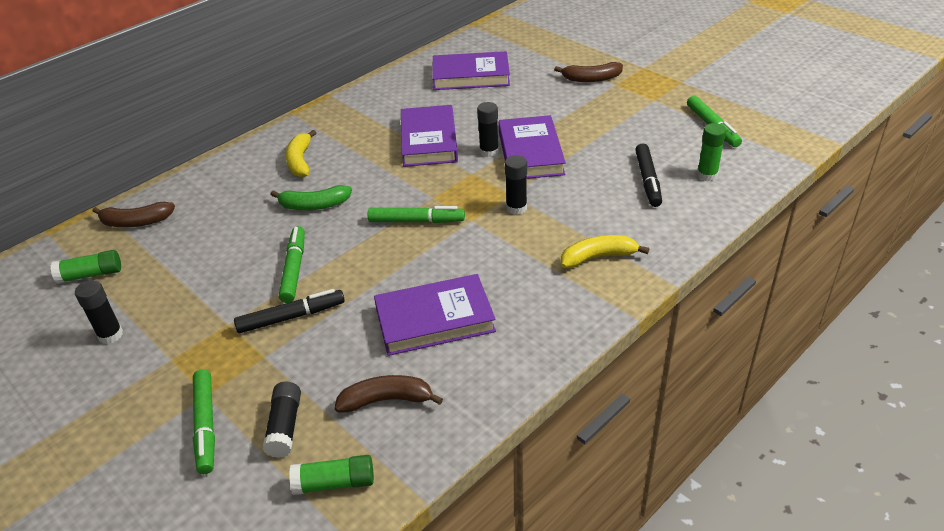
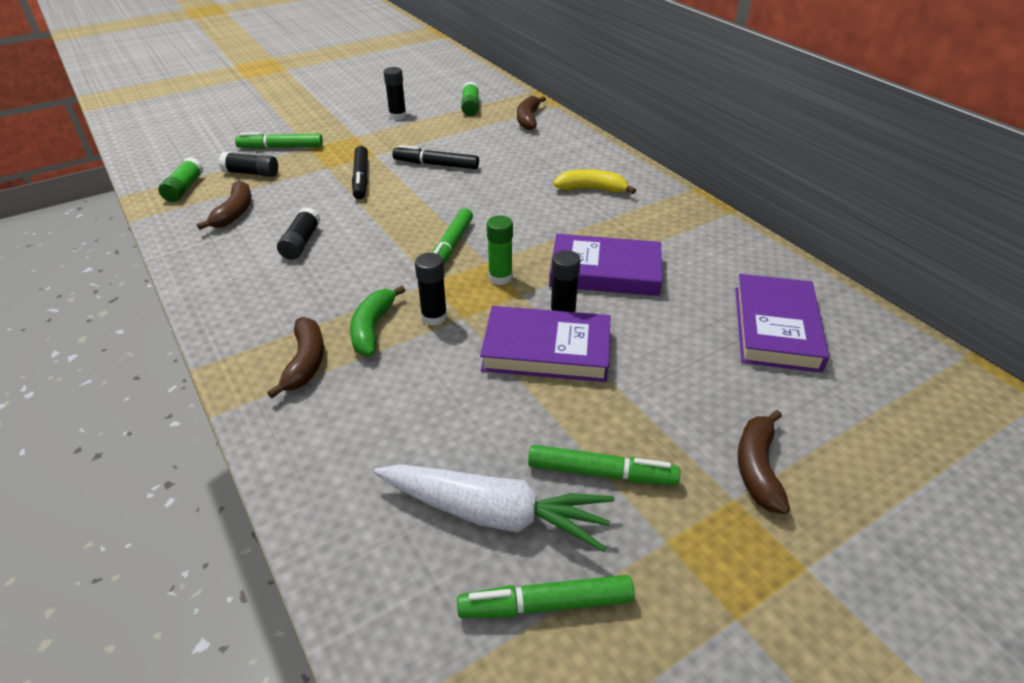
camera: 100 degrees right, 0 degrees up
(294, 269) = (420, 181): green marker -> green marker (601, 473)
(314, 205) = (509, 194): green banana -> green banana (373, 328)
(434, 319) = (301, 243): purple book -> black glue stick
(598, 257) = (305, 362): yellow banana -> brown banana
(647, 180) = (427, 454): black marker -> black marker (436, 164)
(673, 149) = (494, 514): none -> white carrot
(707, 175) = (404, 535): green glue stick -> green glue stick (500, 277)

